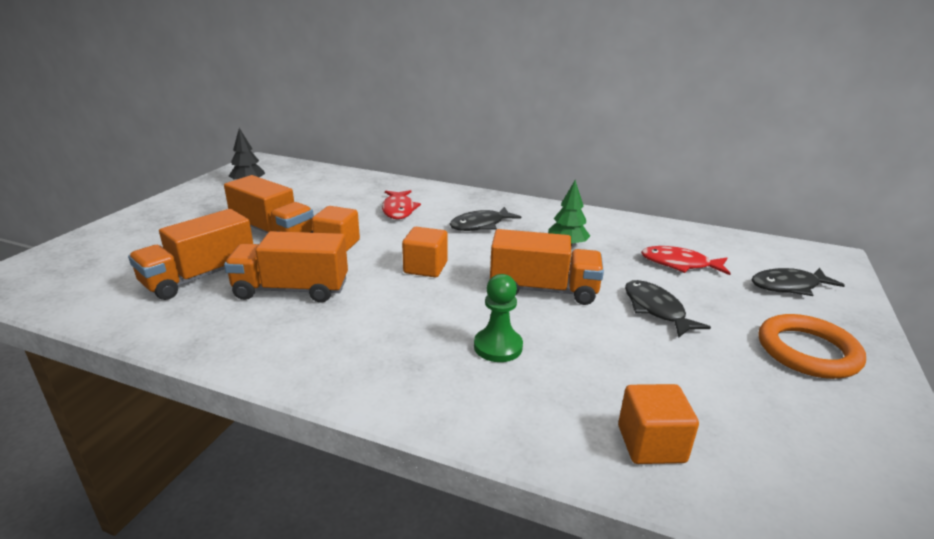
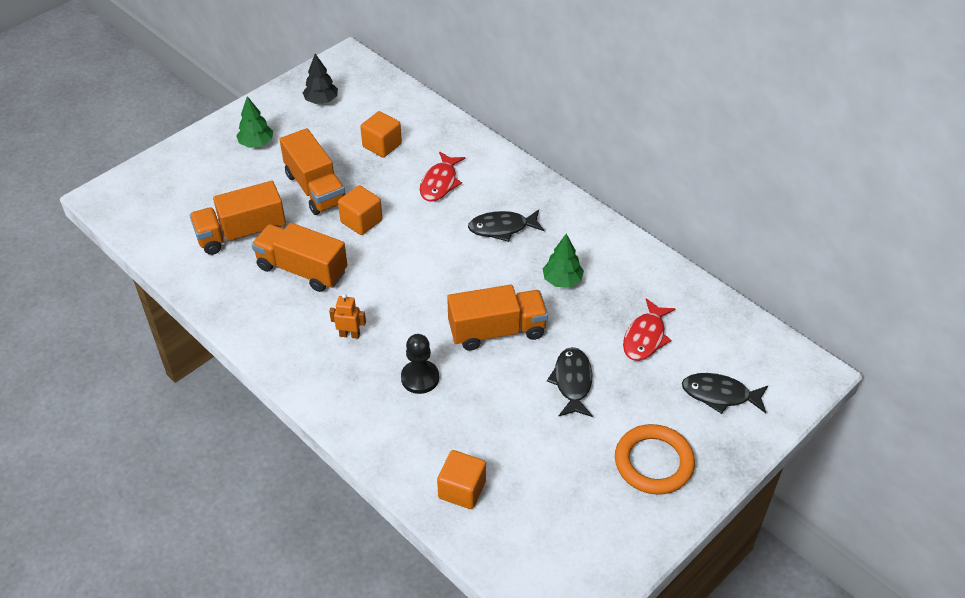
camera: 25 degrees right, 20 degrees up
(190, 215) = (256, 143): none -> green tree
(384, 329) = (349, 334): none -> orange robot
(425, 268) = (418, 274): orange cube -> orange cube (382, 145)
(498, 347) = (420, 378): green pawn -> black pawn
(543, 290) = (497, 331): orange truck -> orange truck turned 45 degrees counterclockwise
(679, 264) = (645, 337): red fish -> red fish turned 105 degrees counterclockwise

